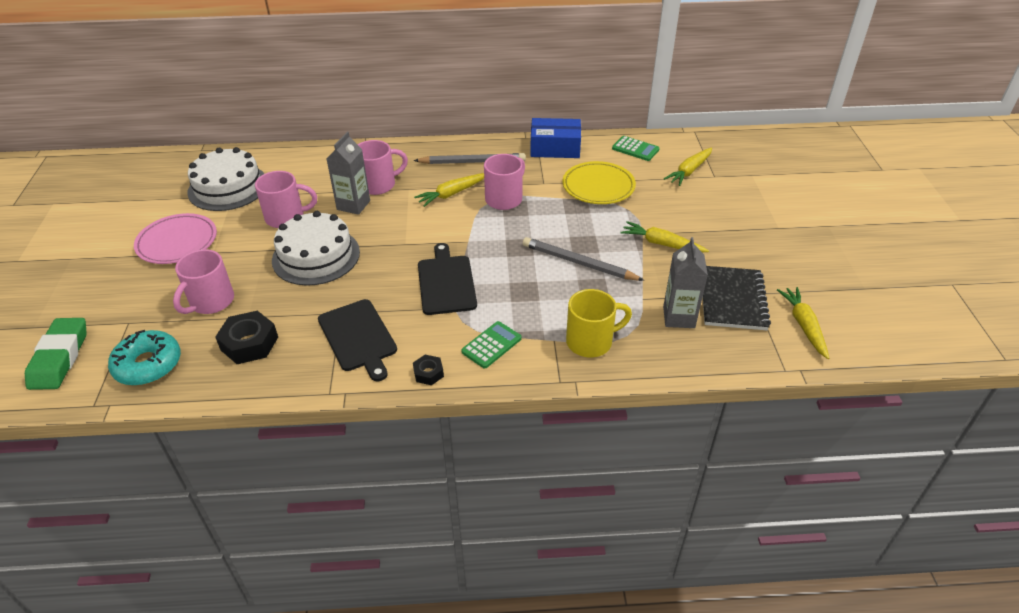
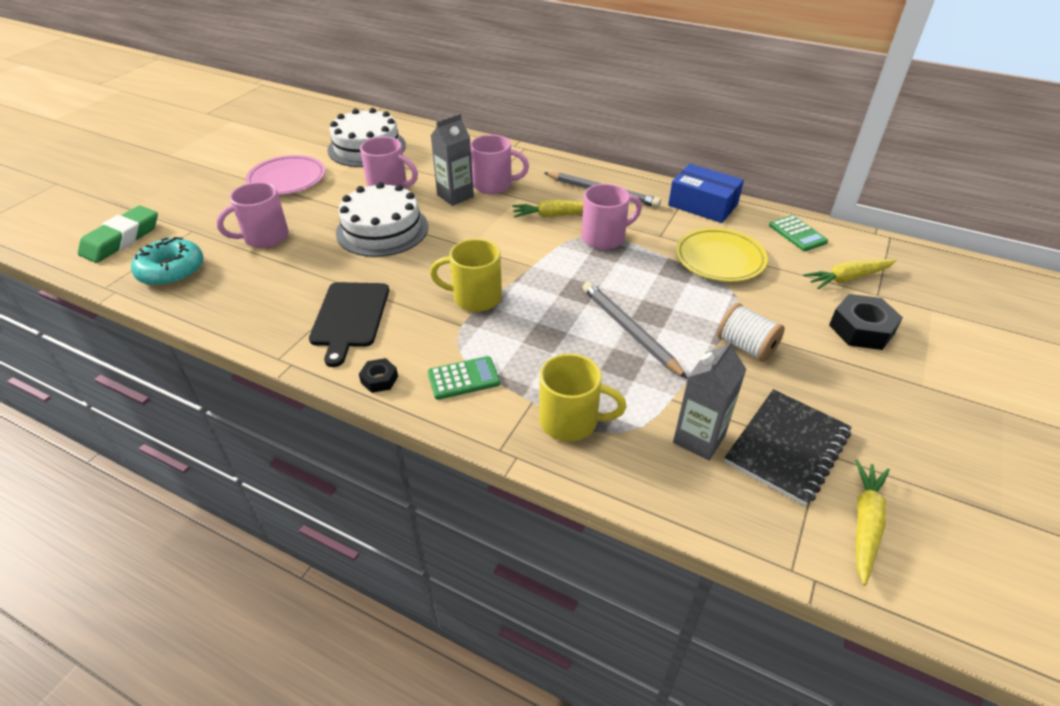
camera: 30 degrees right, 0 degrees up
(249, 343) = (259, 285): black nut -> black nut (861, 329)
(446, 282) = (475, 297): black cutting board -> yellow mug
(661, 244) = (746, 346): yellow carrot -> white spool

